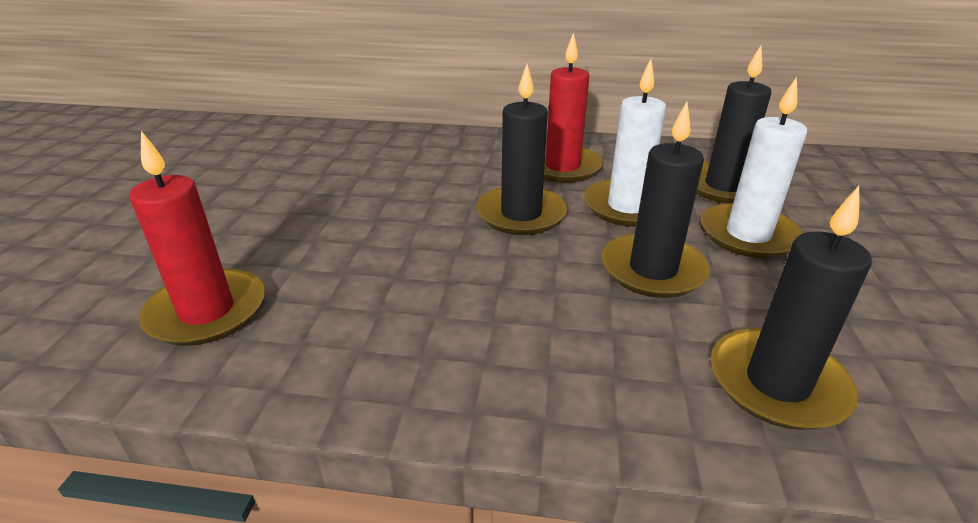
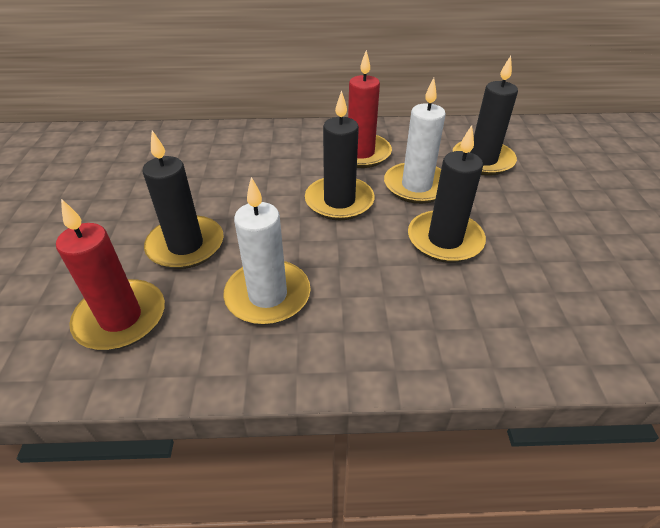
camera: 10 degrees left, 10 degrees up
(748, 235) = (505, 202): white candle -> white candle (268, 295)
(777, 383) = (540, 319): black candle -> black candle (186, 245)

